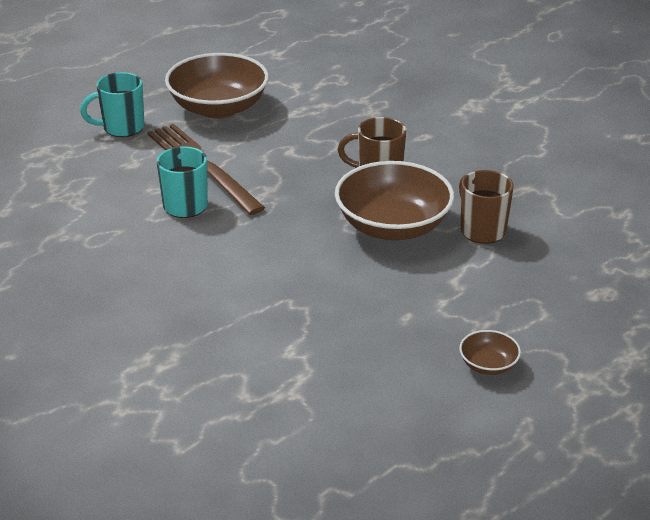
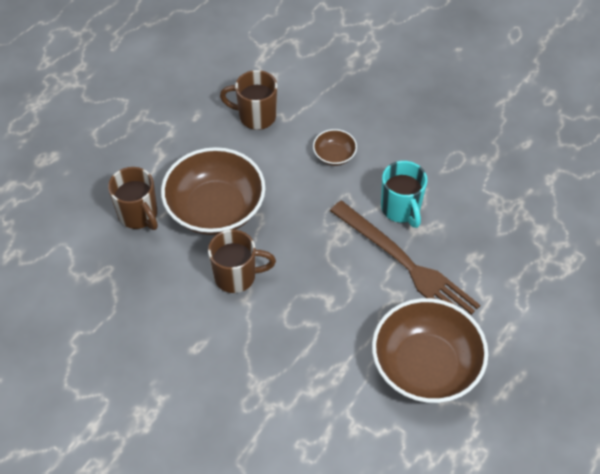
camera: 170 degrees right, 20 degrees up
(122, 128) = (510, 313): turquoise mug -> none
(326, 308) = (256, 116): none -> brown mug
(488, 365) = (137, 84): brown bowl -> brown bowl (334, 155)

